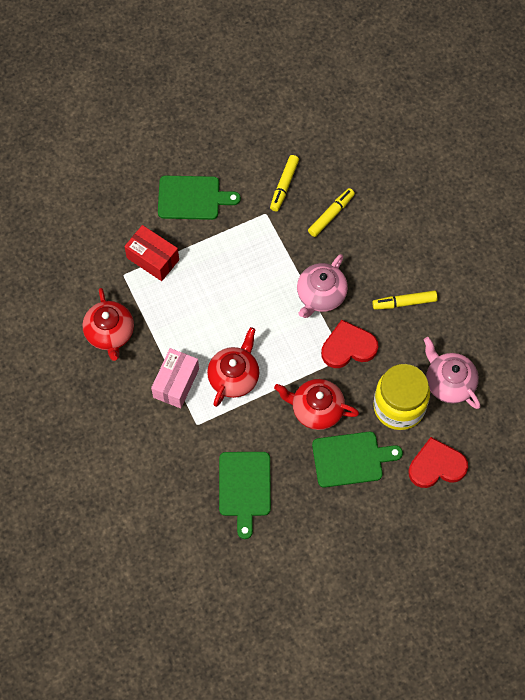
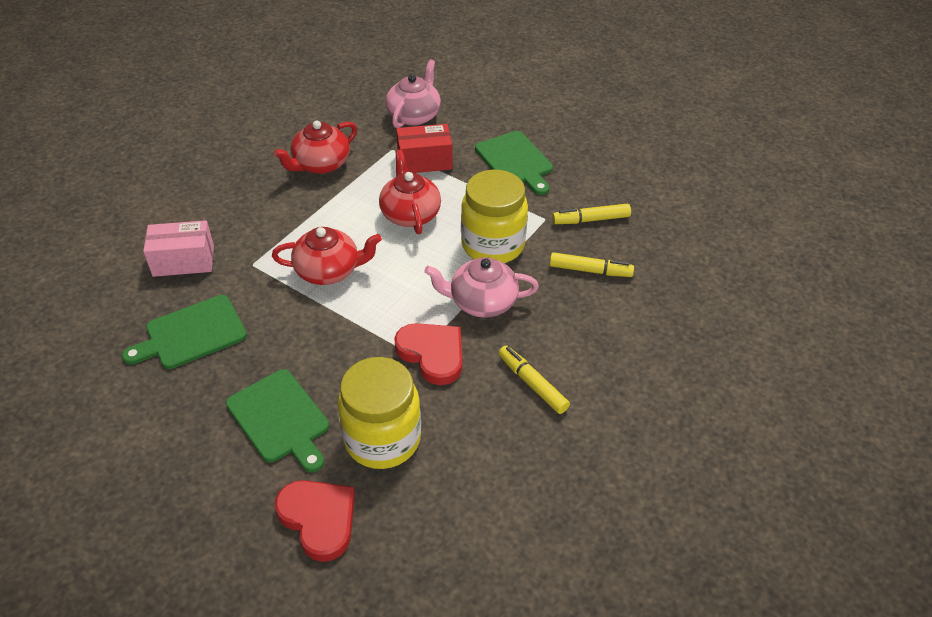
camera: 60 degrees right, 20 degrees down
(153, 259) = (424, 161): red box -> red box turned 75 degrees clockwise
(176, 383) = (293, 230): pink box -> pink box (183, 261)
(271, 260) = (493, 245): none -> yellow jar
(316, 409) = (330, 357): red teapot -> red teapot (410, 214)
(449, 382) = (453, 480): pink teapot -> pink teapot (414, 115)

